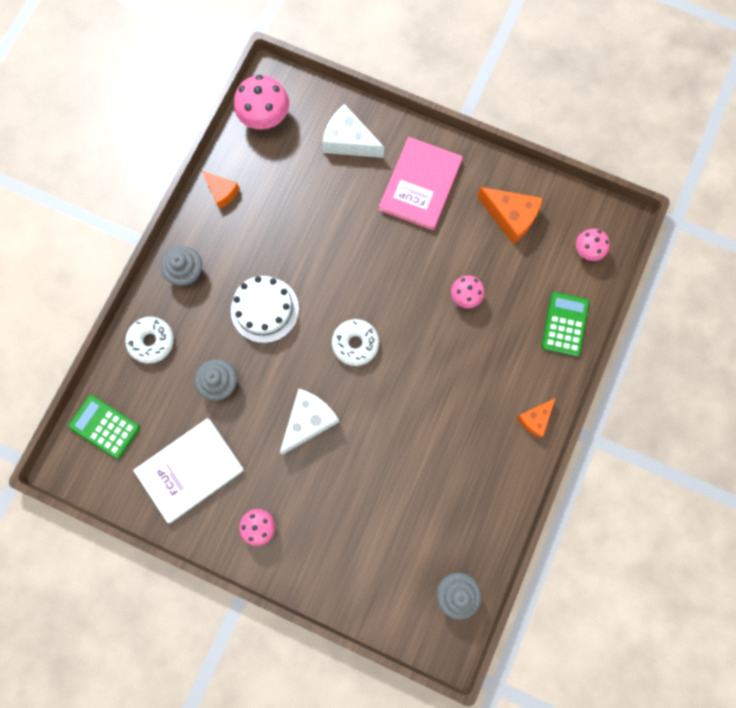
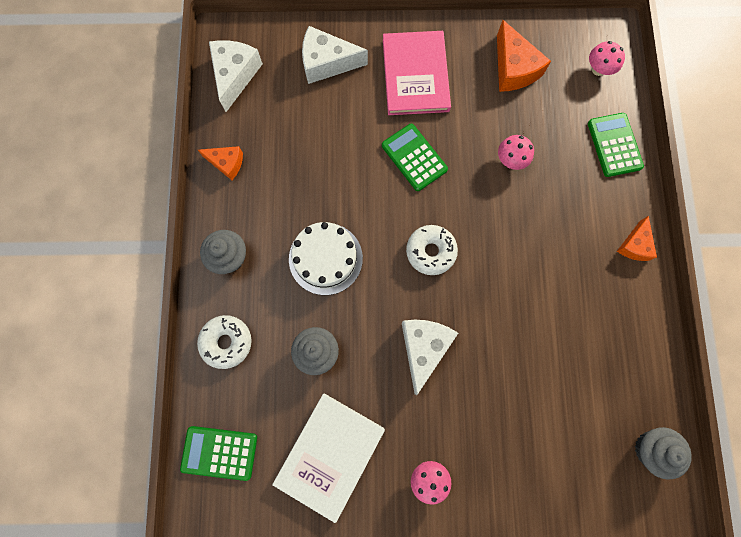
camera: 25 degrees left, 0 degrees up
(265, 118) = (235, 75): pink mushroom -> white cheese
(382, 257) = (414, 157): none -> green calculator
(510, 217) = (513, 69): orange cheese -> orange cheese turned 60 degrees clockwise

